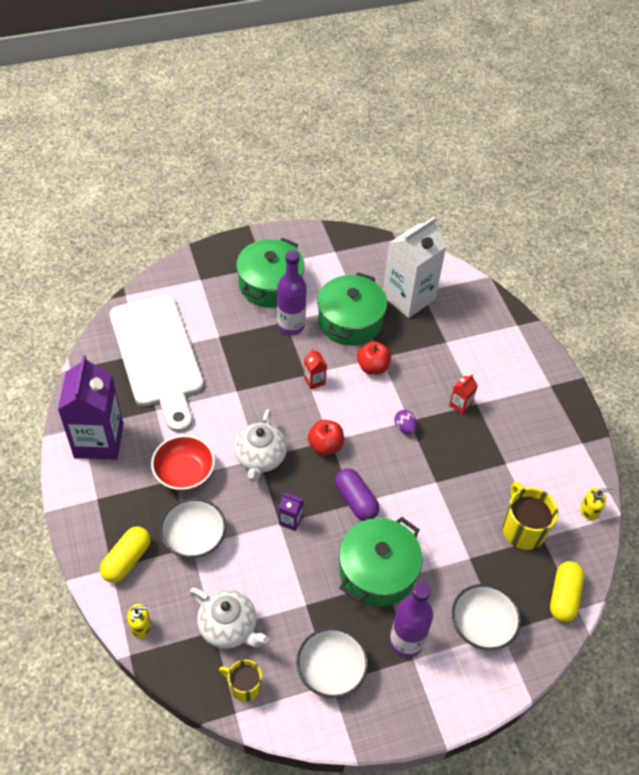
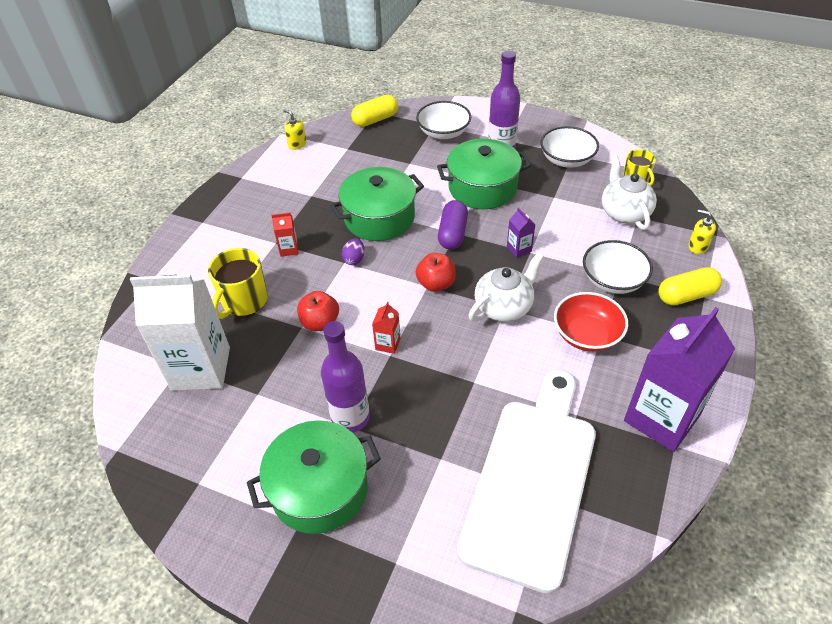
camera: 135 degrees left, 5 degrees down
(350, 321) = (287, 381): green pot -> green pot (379, 217)
(523, 529) = (354, 158): yellow mug -> yellow mug (244, 301)

